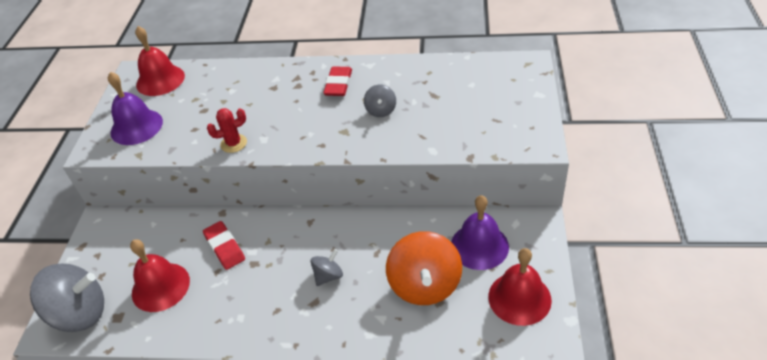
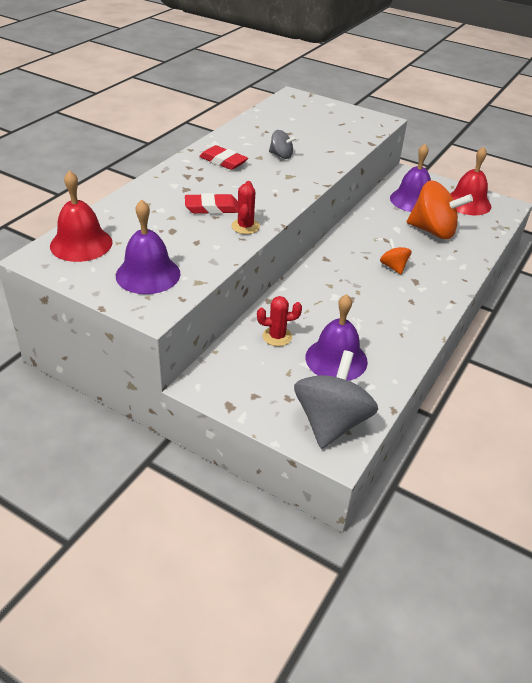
camera: 70 degrees left, 5 degrees down
(160, 286) = (336, 359): red bell -> purple bell
(174, 237) = (277, 336): none -> red cactus
(224, 247) = (317, 310): red eraser -> red eraser (212, 208)
(328, 276) = (393, 267): grey spinning top -> orange spinning top

